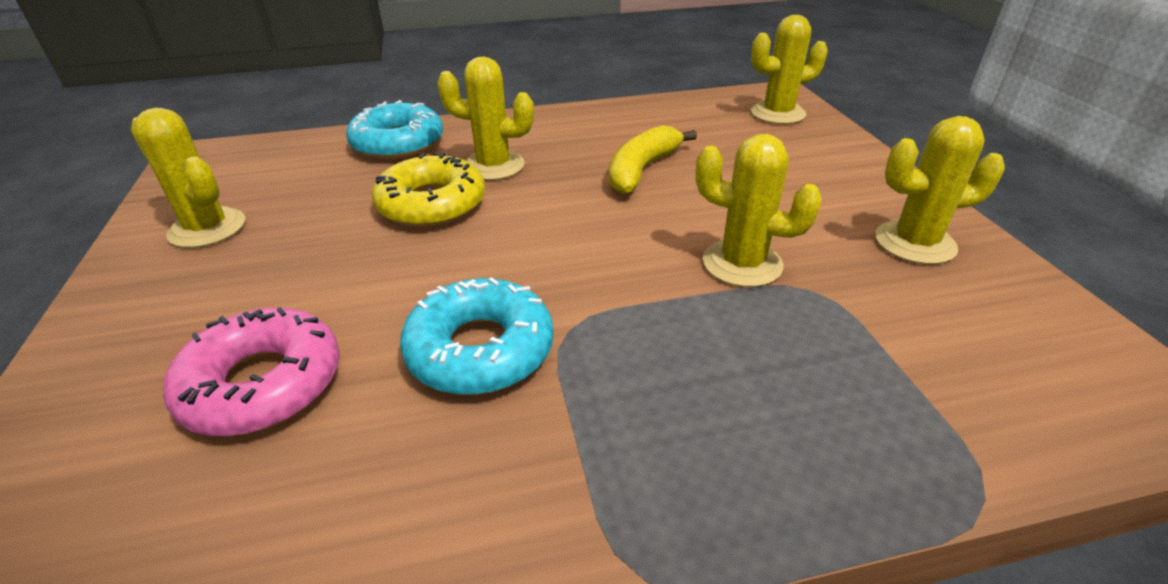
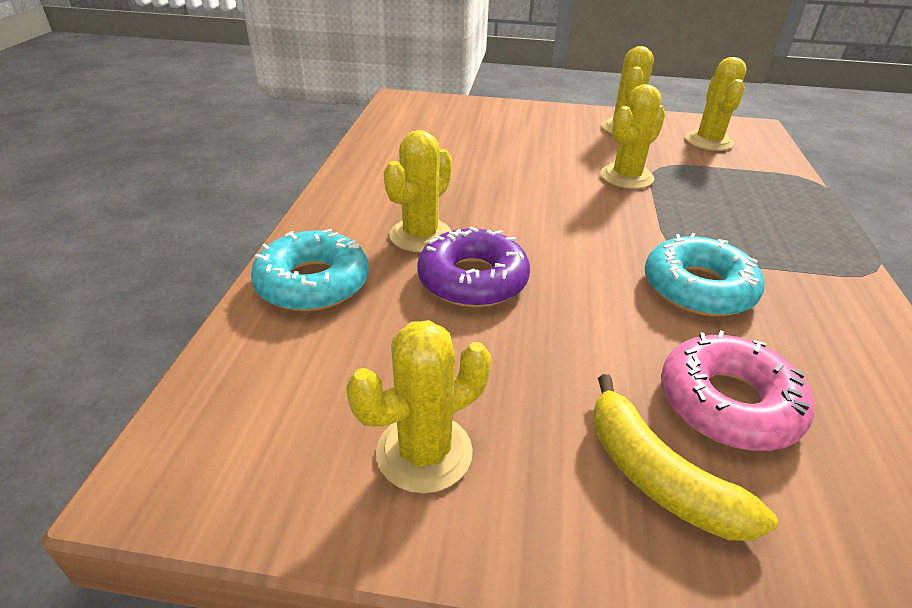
camera: 70 degrees left, 0 degrees up
(432, 204) = (472, 279): yellow donut -> purple donut
(642, 170) = (482, 175): yellow banana -> yellow banana (657, 477)
(777, 113) = (434, 109): yellow cactus -> yellow cactus (708, 141)

